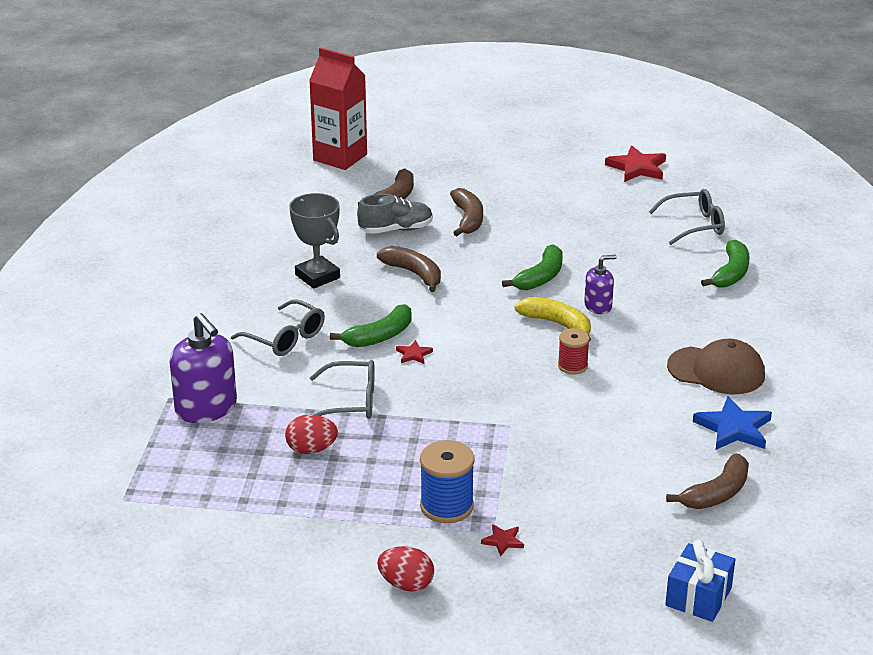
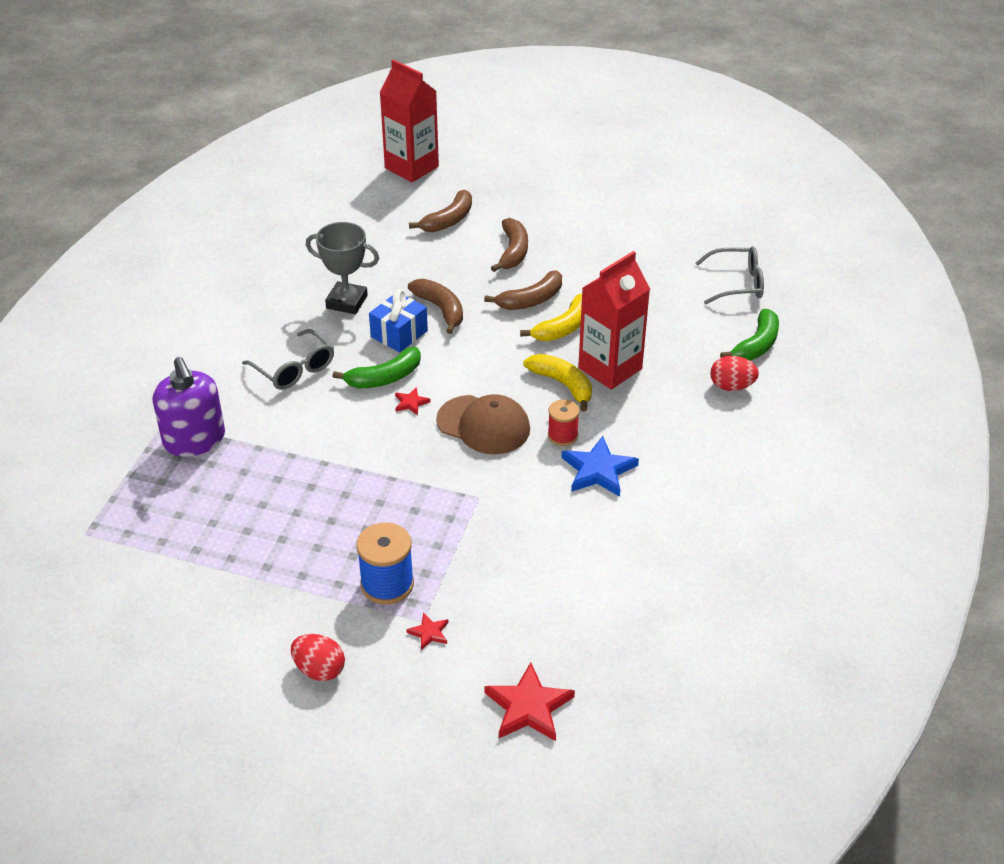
camera: 10 degrees right, 10 degrees up
(311, 449) = (278, 500): red egg -> red egg (731, 386)
(317, 276) = (347, 302): grey trophy -> grey trophy turned 45 degrees counterclockwise
(350, 402) = (332, 450): grey glasses -> none
(396, 229) = (439, 256): grey shoe -> none
(540, 277) = (563, 327): green banana -> yellow banana
(598, 306) = (610, 368): purple soap dispenser -> red carton
(637, 168) = (700, 209): red star -> red star (528, 707)
(698, 597) = (603, 727): blue gift -> blue gift (399, 334)
(716, 371) = (706, 459): brown cap -> brown cap (483, 425)
(717, 493) = (660, 606): brown banana -> brown banana (531, 300)
(734, 428) = (702, 531): blue star -> blue star (598, 470)

